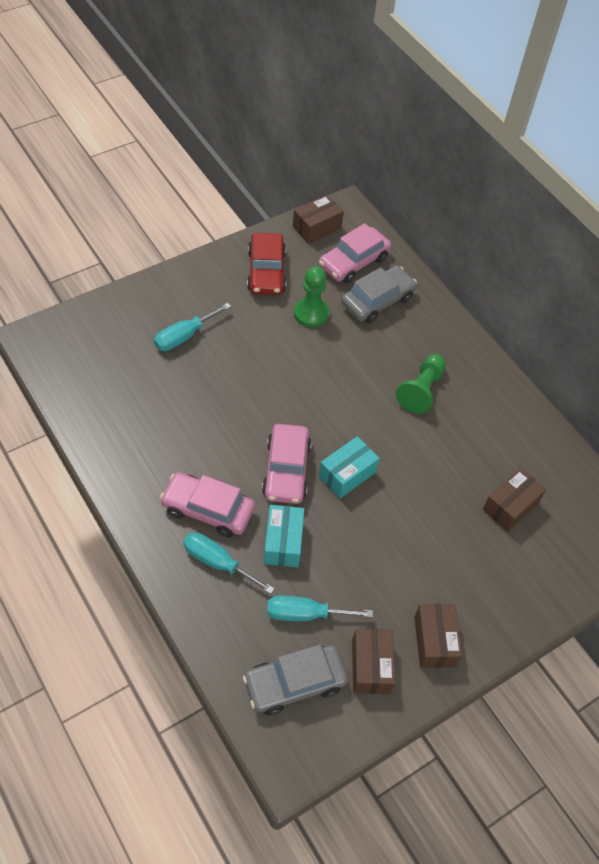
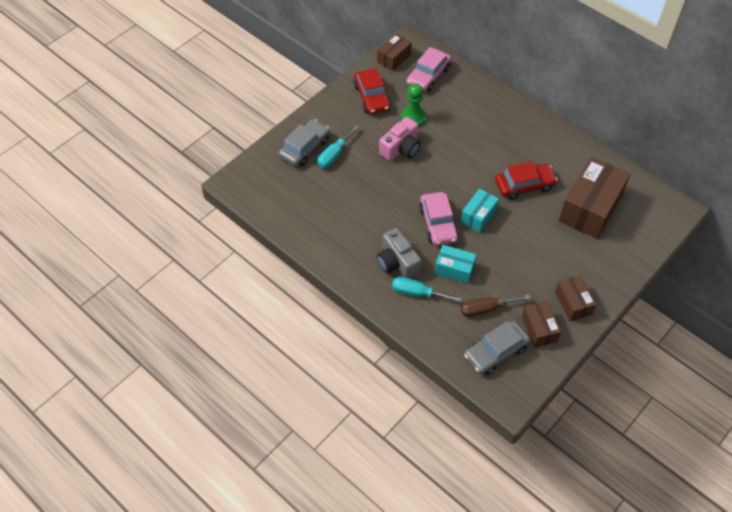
camera: 10 degrees left, 0 degrees up
(208, 510) = (397, 262): pink car -> grey camera
(277, 351) = (401, 148): none -> pink camera
(283, 542) = (454, 269): turquoise box -> turquoise box turned 60 degrees counterclockwise
(305, 614) = (485, 309): turquoise screwdriver -> brown screwdriver
(377, 301) = (454, 98): grey car -> grey car (304, 148)
(421, 390) = (506, 149): green pawn -> none
(428, 448) = (524, 185): none -> red car
(510, 506) = (590, 208): brown box -> brown box, size x1.87

